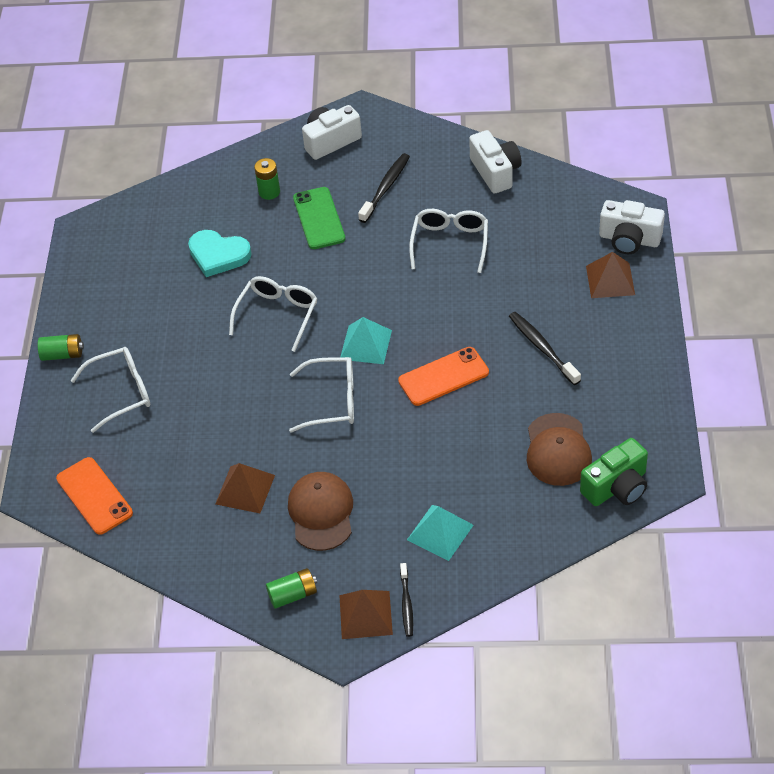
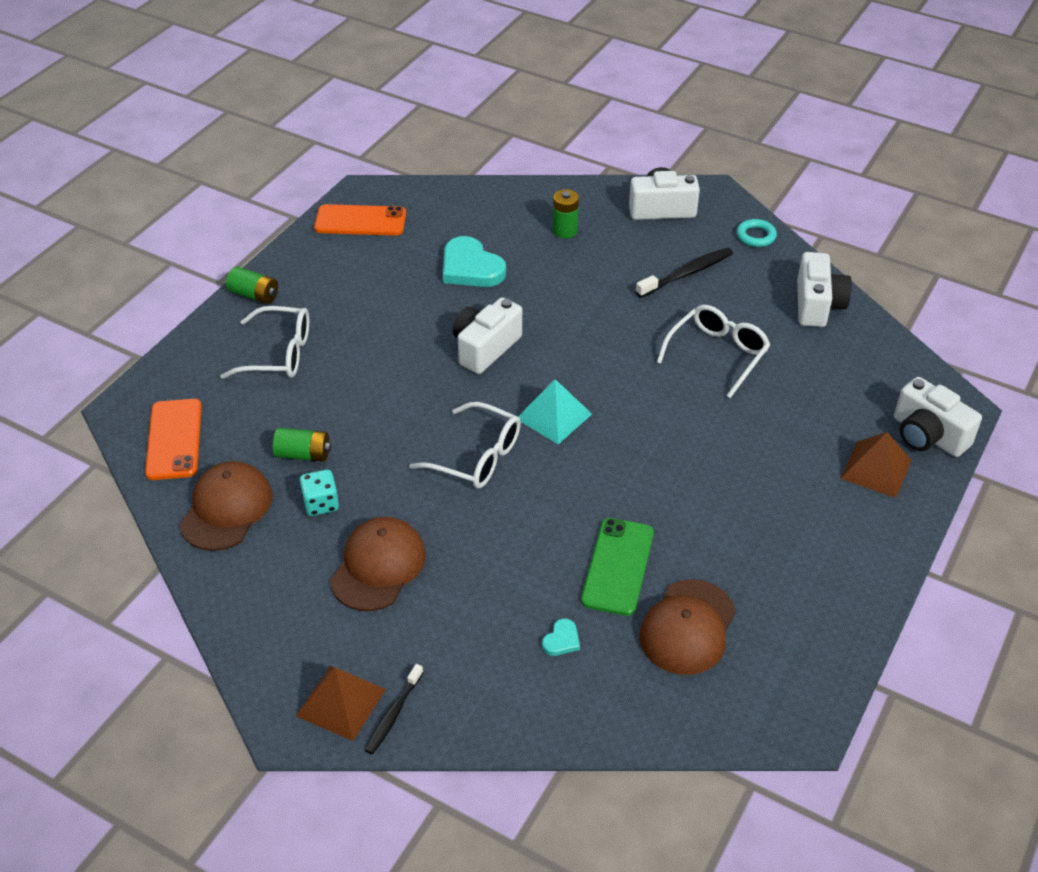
camera: 25 degrees right, 5 degrees down
(178, 527) = (226, 509): none -> brown cap
(245, 489) = (321, 504): brown pyramid -> turquoise dice
(277, 315) = (485, 348): white glasses -> white camera
(293, 595) = (283, 639): green battery -> green battery (303, 454)
(319, 218) = (596, 275): green phone -> green phone (618, 566)
(416, 134) = (756, 236): none -> turquoise ring
(440, 532) = (488, 653): turquoise pyramid -> none
(443, 377) = (613, 486): orange phone -> orange phone (360, 221)
(482, 499) = (561, 640): none -> turquoise heart
(542, 348) = (746, 506): black toothbrush -> none
(616, 487) = (730, 705): green camera -> none

